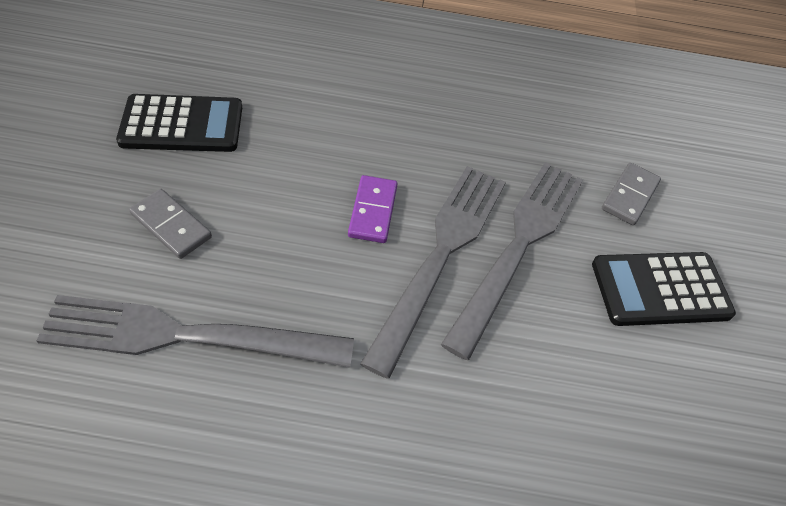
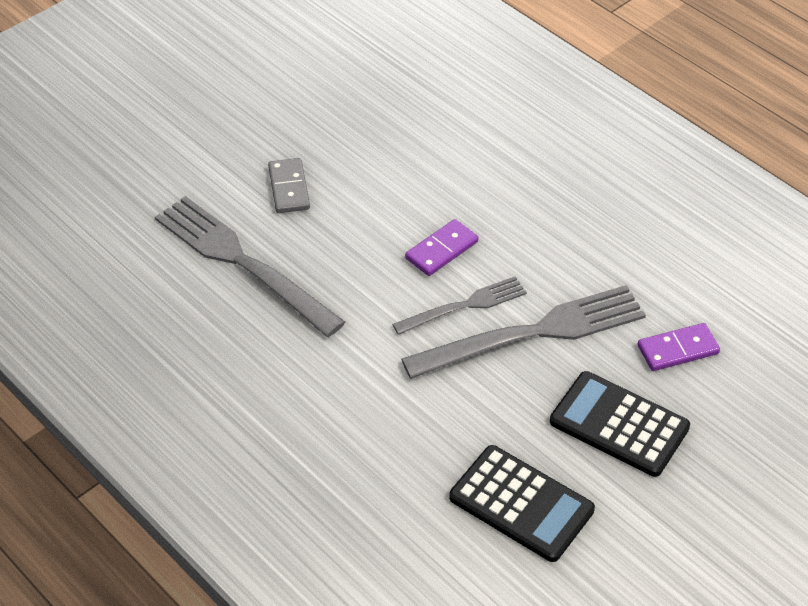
camera: 45 degrees right, 5 degrees down
(182, 124) = (356, 118): black calculator -> black calculator (521, 504)
(442, 253) = (466, 305): grey fork -> grey fork, size x0.57
(630, 196) = (678, 350): grey domino -> purple domino

